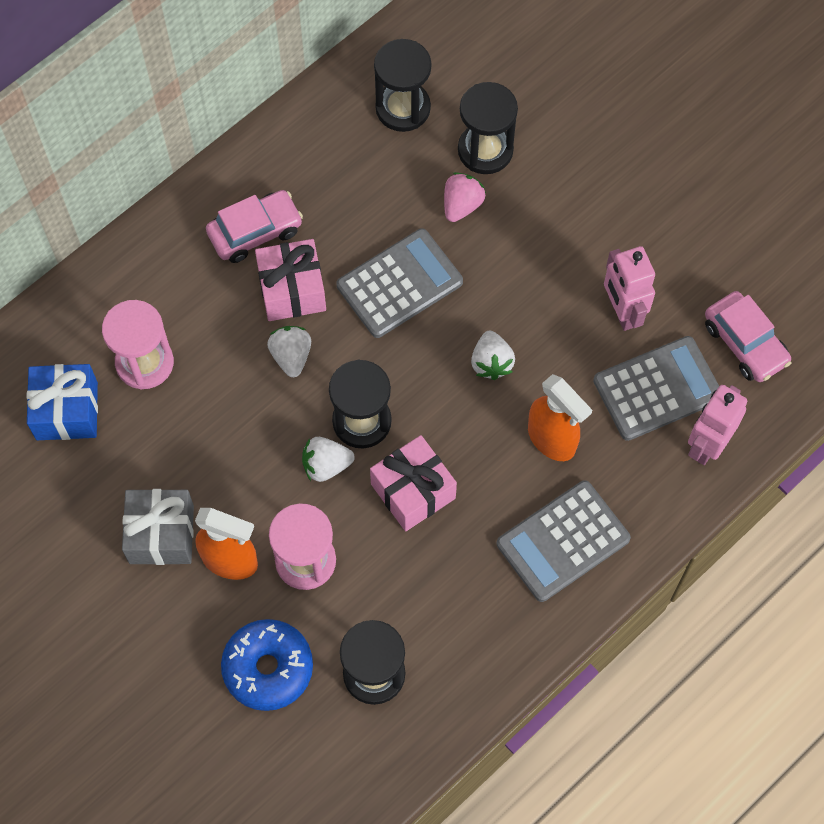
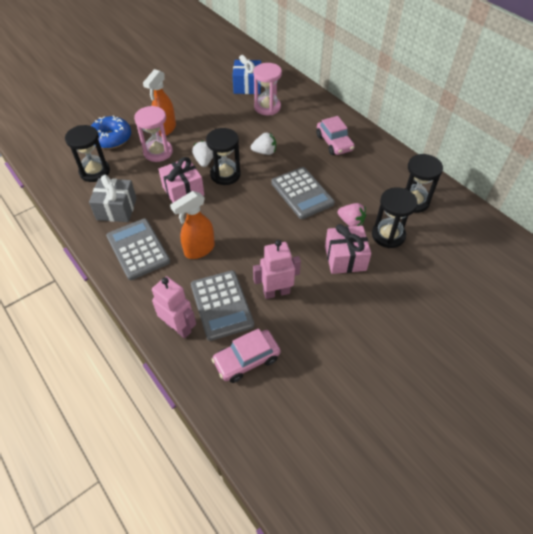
camera: 95 degrees right, 15 degrees down
(161, 534) = (184, 110): grey gift -> grey gift (116, 209)
(292, 290) = (301, 154): pink gift -> pink gift (345, 258)
(491, 363) = (250, 227): white strawberry -> none

